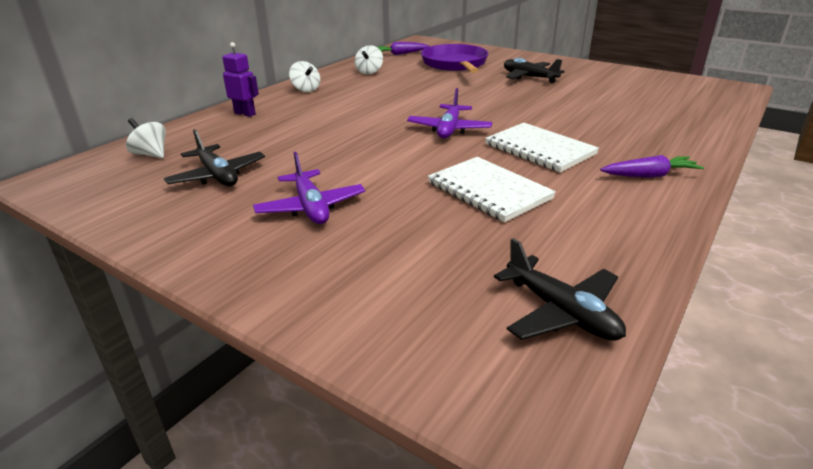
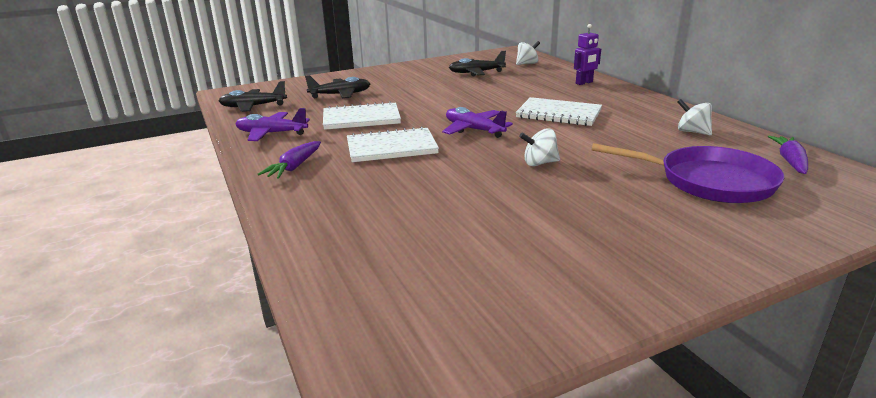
camera: 120 degrees right, 5 degrees down
(306, 89) = (638, 102): white spinning top -> white spinning top (539, 163)
(311, 207) = (409, 84): purple plane -> purple plane (271, 133)
(367, 108) = (558, 114): none -> white notebook
(529, 77) = (605, 210): black plane -> black plane (340, 95)

